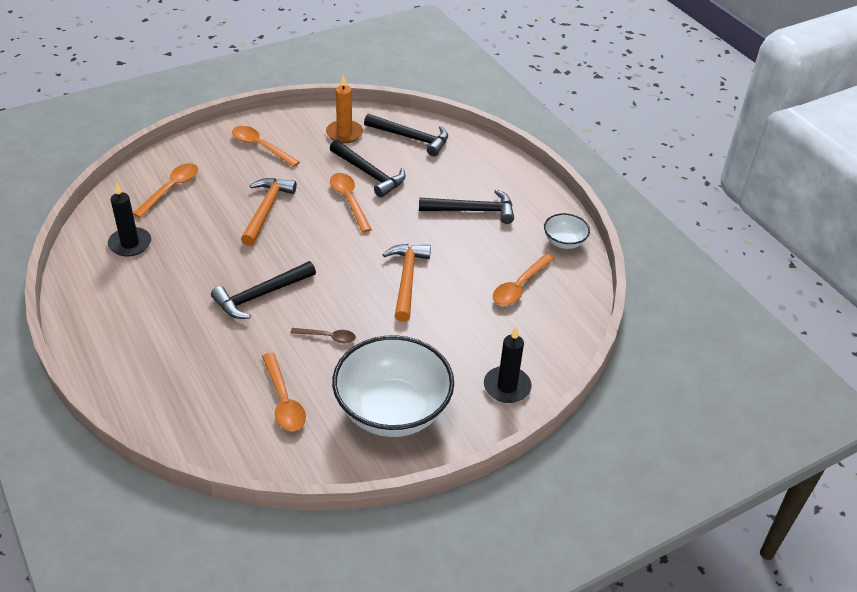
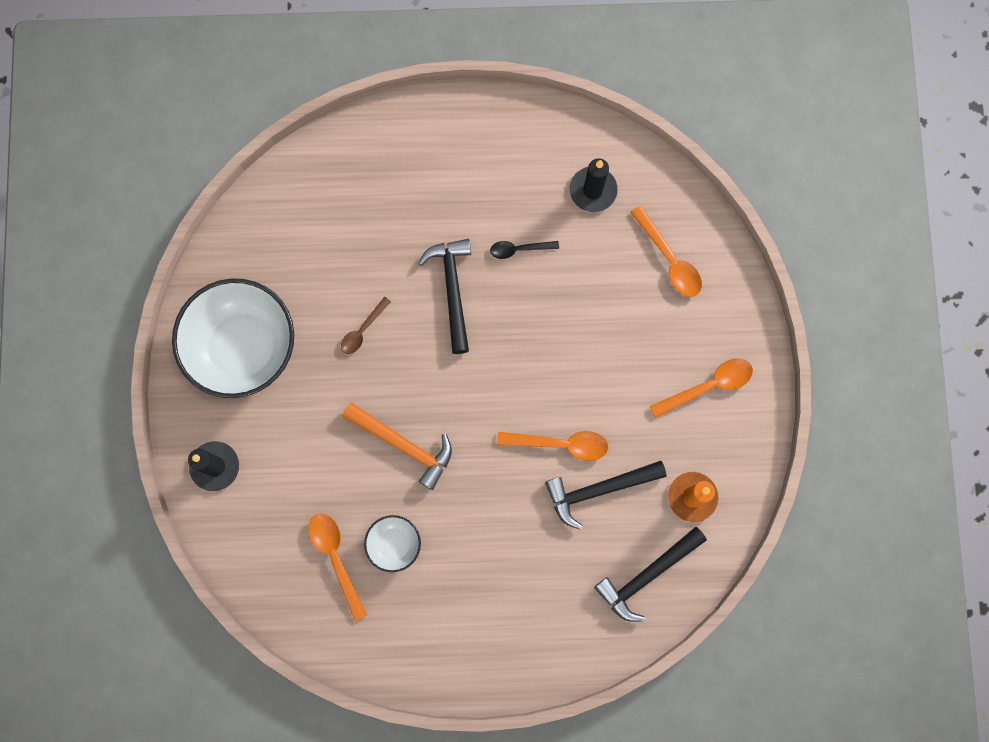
camera: 120 degrees right, 35 degrees up
(203, 269) = (519, 249): none -> black spoon
(266, 210) = (585, 347): orange hammer -> none
(283, 400) = (305, 258): orange spoon -> none
(472, 211) = (478, 576): black hammer -> none
(564, 242) = (377, 650): white bowl -> white bowl (394, 544)

